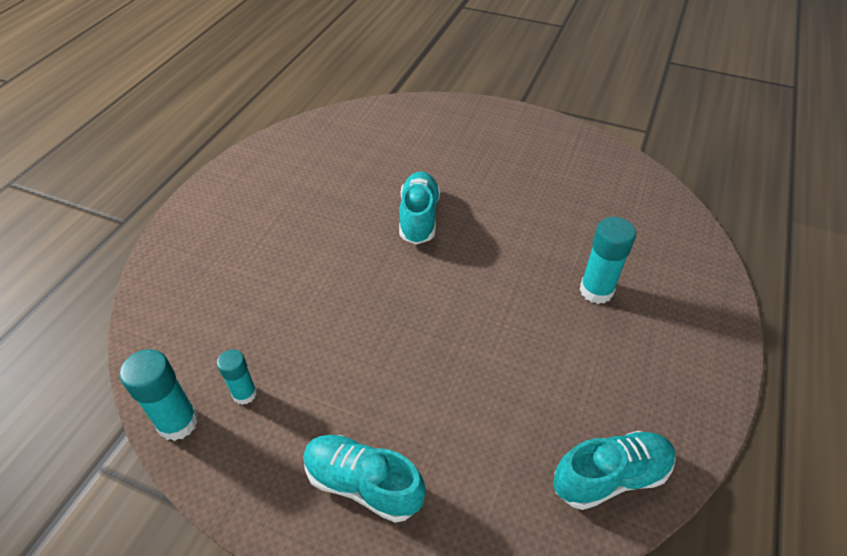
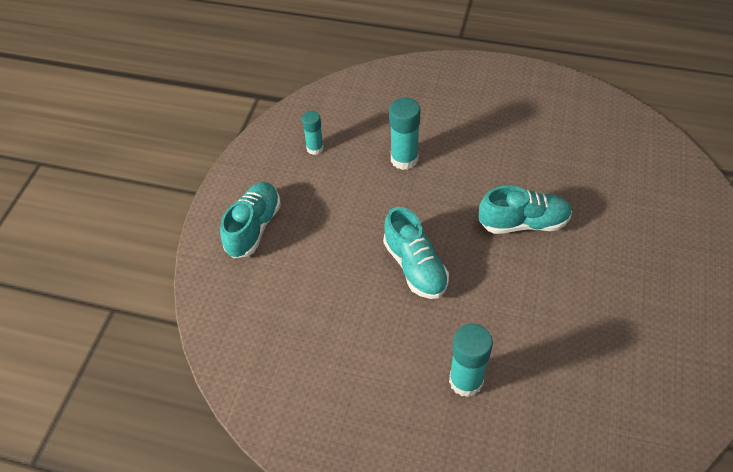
camera: 85 degrees right, 5 degrees up
(178, 422) = (289, 121): turquoise glue stick -> turquoise glue stick (404, 159)
(610, 477) = (269, 386): turquoise shoe -> turquoise shoe (415, 267)

